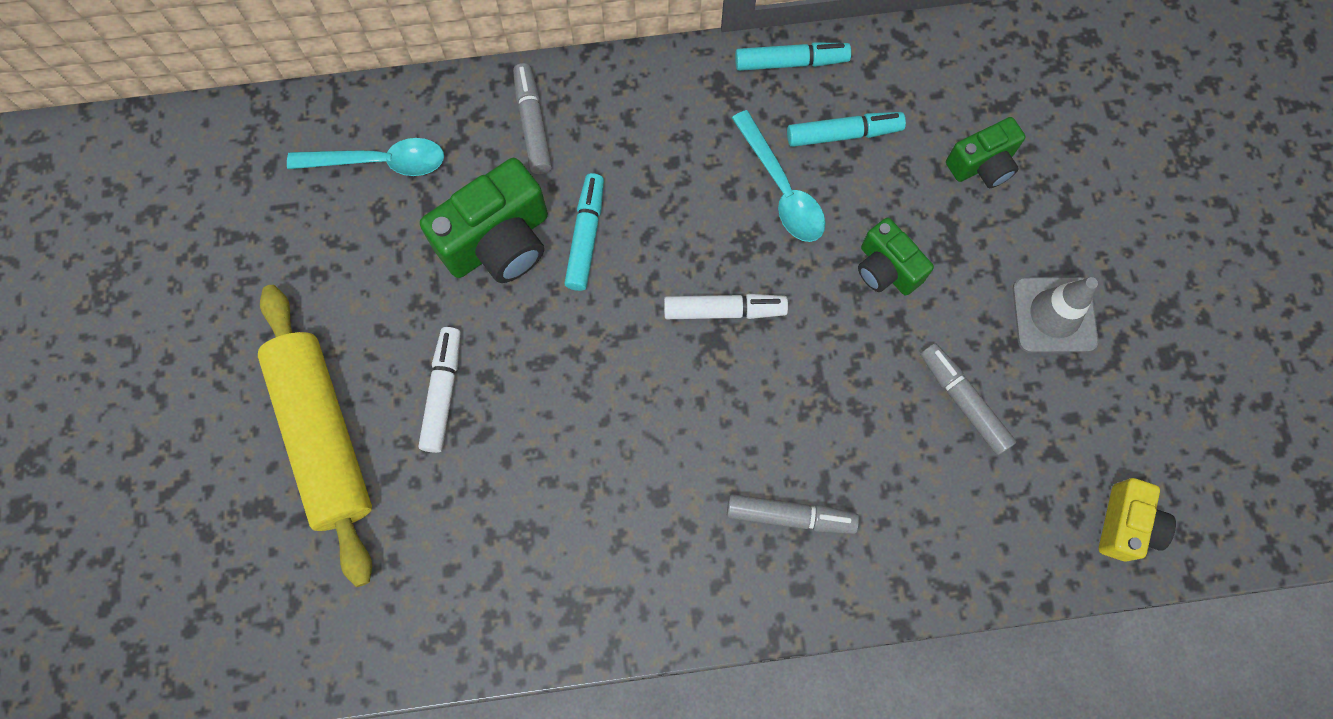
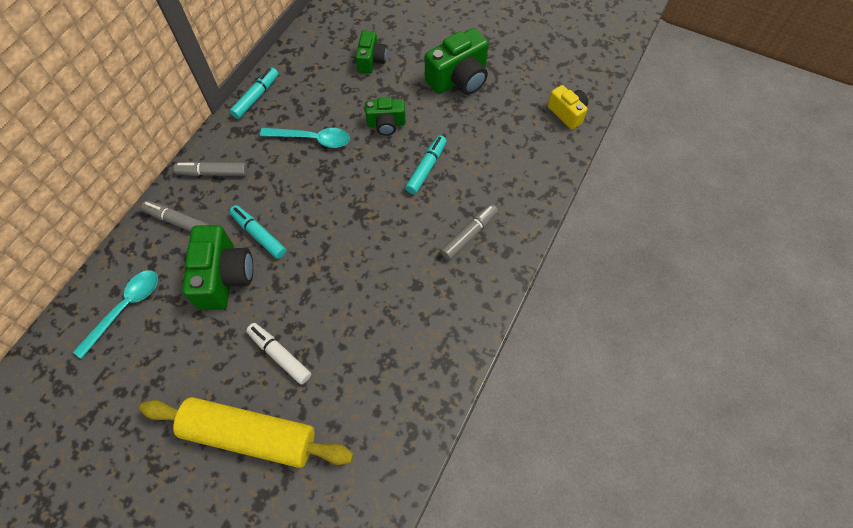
camera: 55 degrees left, 10 degrees down
(724, 310) = (349, 199): white marker -> none
(843, 134) = (309, 100): turquoise marker -> turquoise marker (426, 168)
(963, 401) = (470, 135): grey marker -> grey marker (213, 173)
(1054, 315) = (459, 79): grey traffic cone -> green camera

